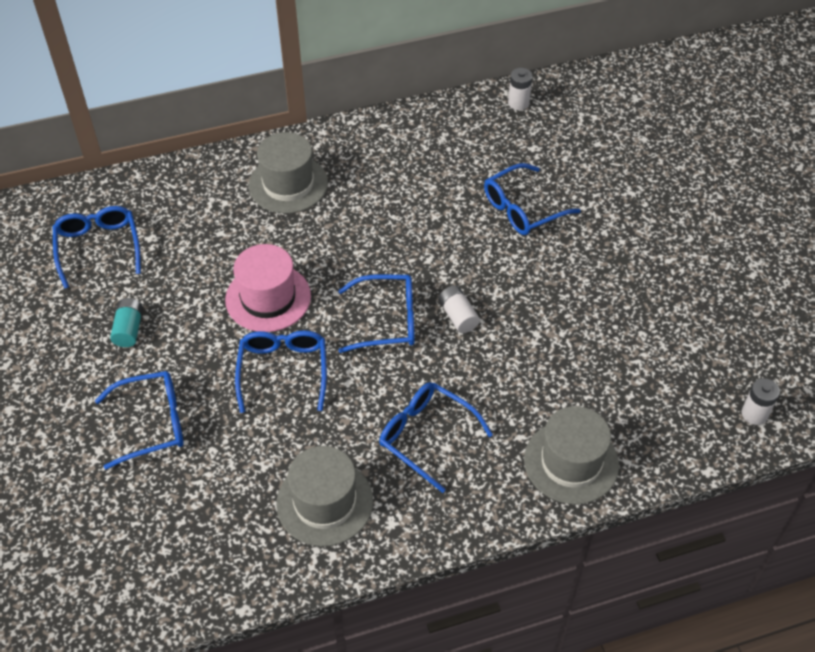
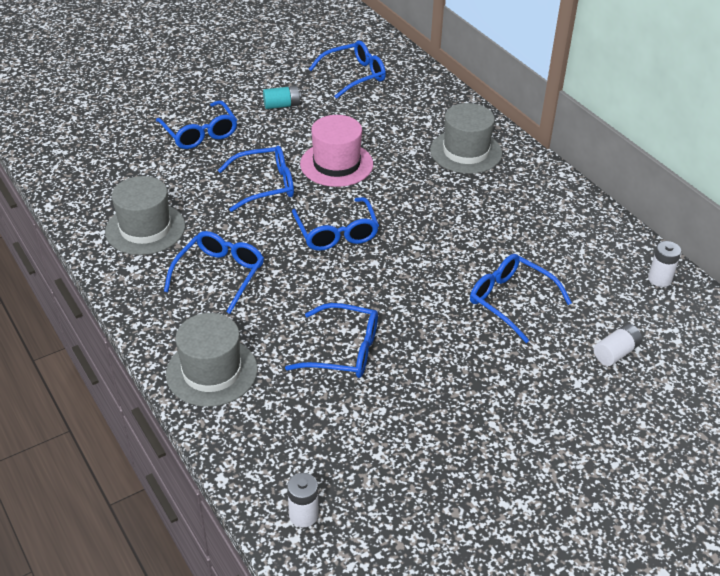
camera: 75 degrees right, 10 degrees down
(458, 316) = (357, 275): white battery -> white battery (616, 353)
(563, 347) = (345, 351): none -> blue glasses

